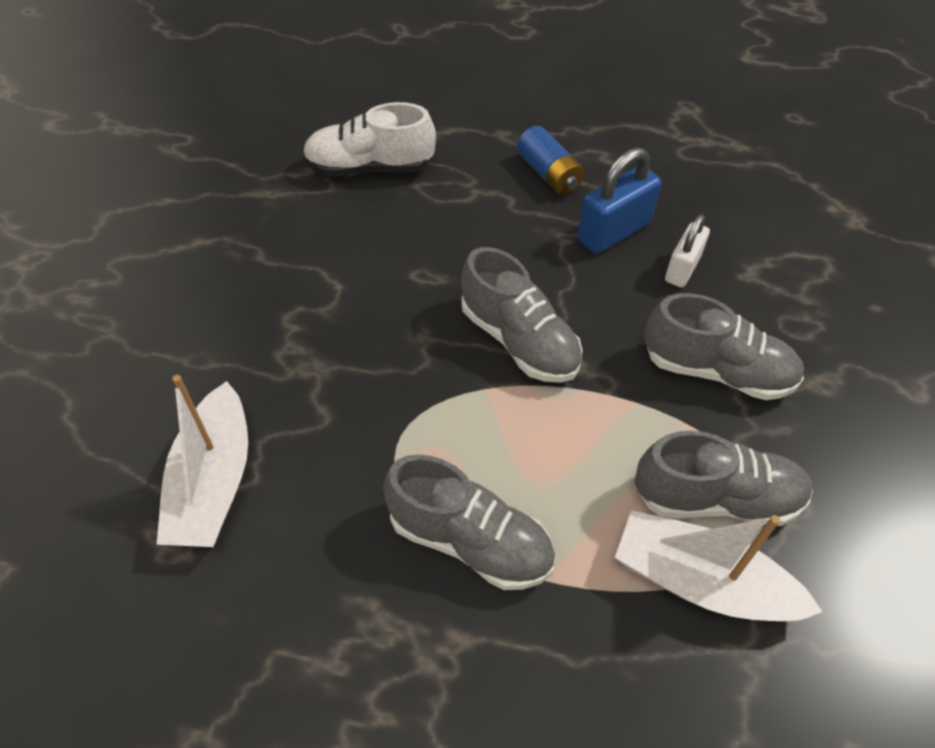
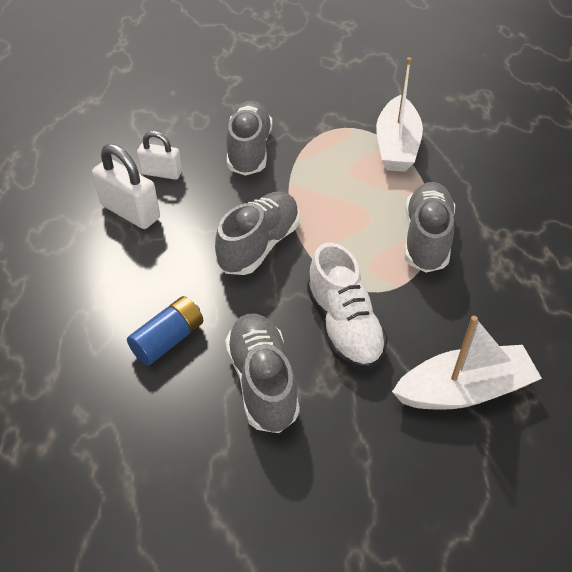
camera: 105 degrees left, 5 degrees down
(370, 167) = (73, 398): white shoe -> white shoe (344, 326)
(548, 174) = (65, 260): blue battery -> blue battery (168, 339)
(613, 232) = (130, 212): blue padlock -> white padlock
(716, 498) = (342, 144): grey shoe -> grey shoe (263, 382)

